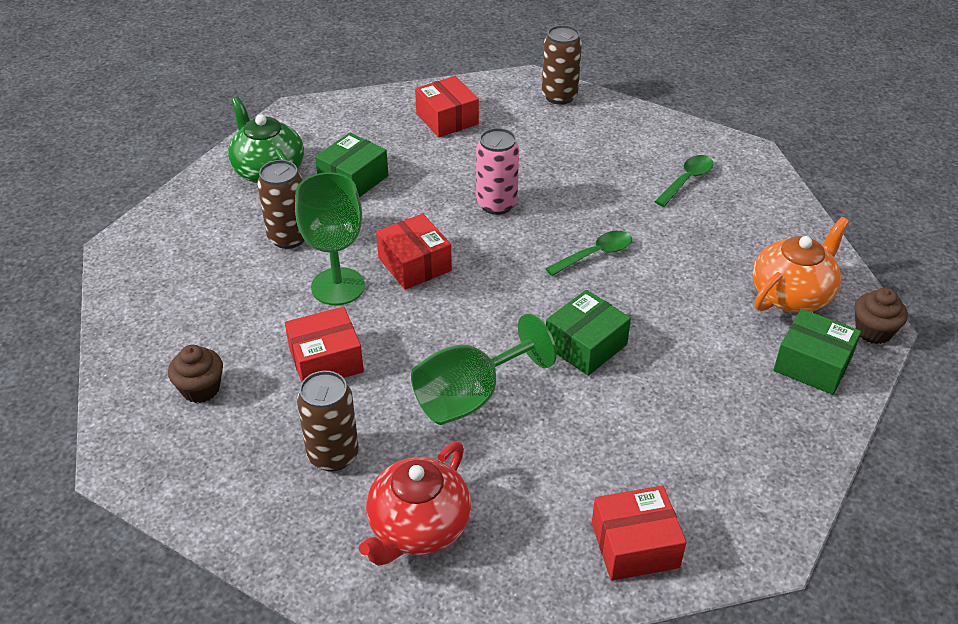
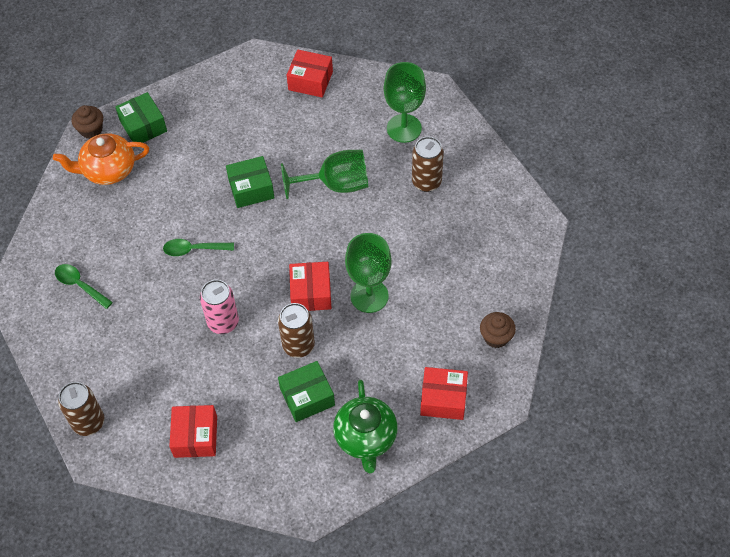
camera: 150 degrees left, 15 degrees up
(201, 389) = (483, 254): brown cupcake -> brown cupcake (496, 337)
(289, 237) = (381, 356): brown can -> brown can (298, 345)
(326, 360) = (403, 242): red box -> red box (443, 399)
(417, 528) = (404, 128): red teapot -> green goblet
(687, 180) = (80, 285): green spoon -> green spoon turned 60 degrees clockwise

